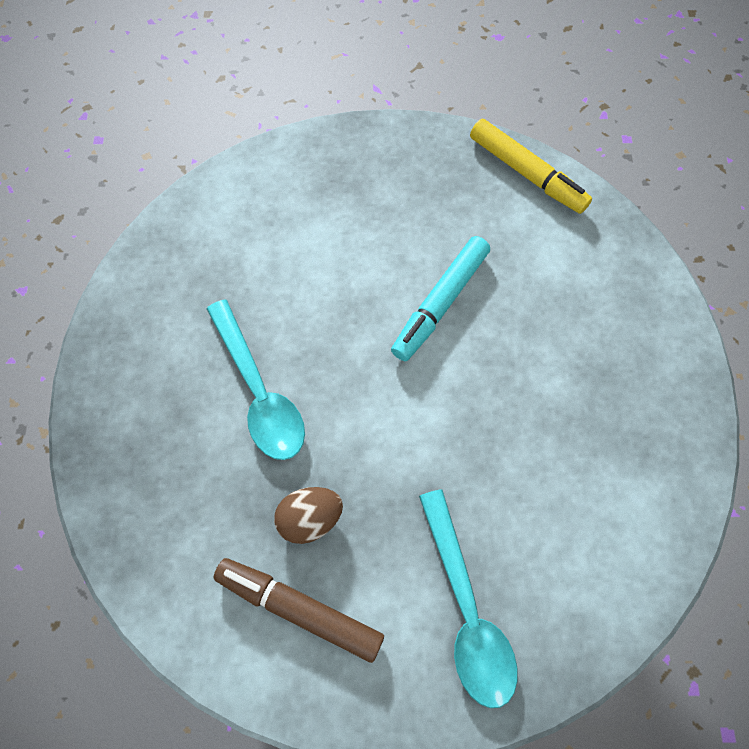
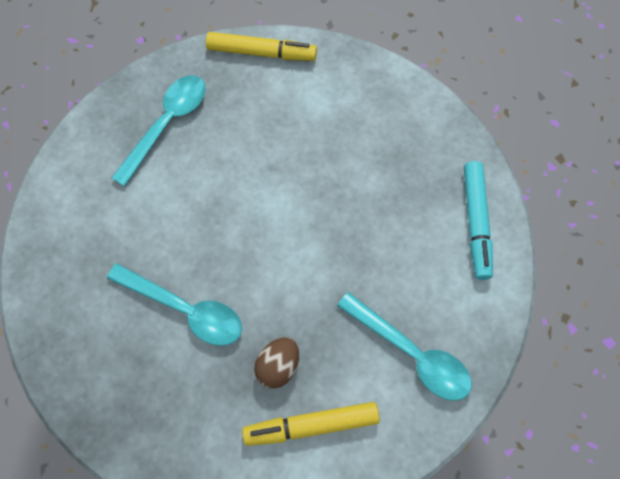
camera: 35 degrees left, 0 degrees up
(299, 608) = (311, 425): brown marker -> yellow marker
(376, 190) = (167, 124): none -> turquoise spoon
(440, 303) = (264, 174): turquoise marker -> turquoise marker (476, 223)

